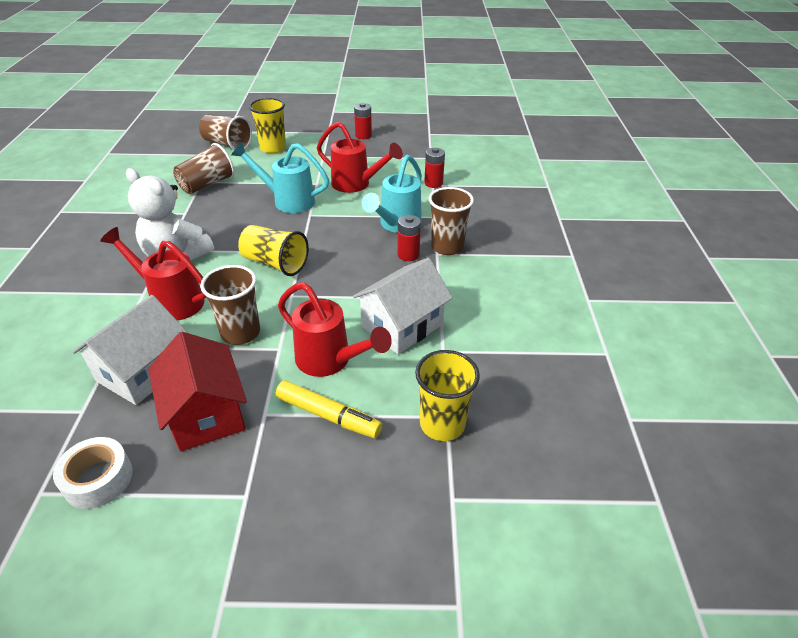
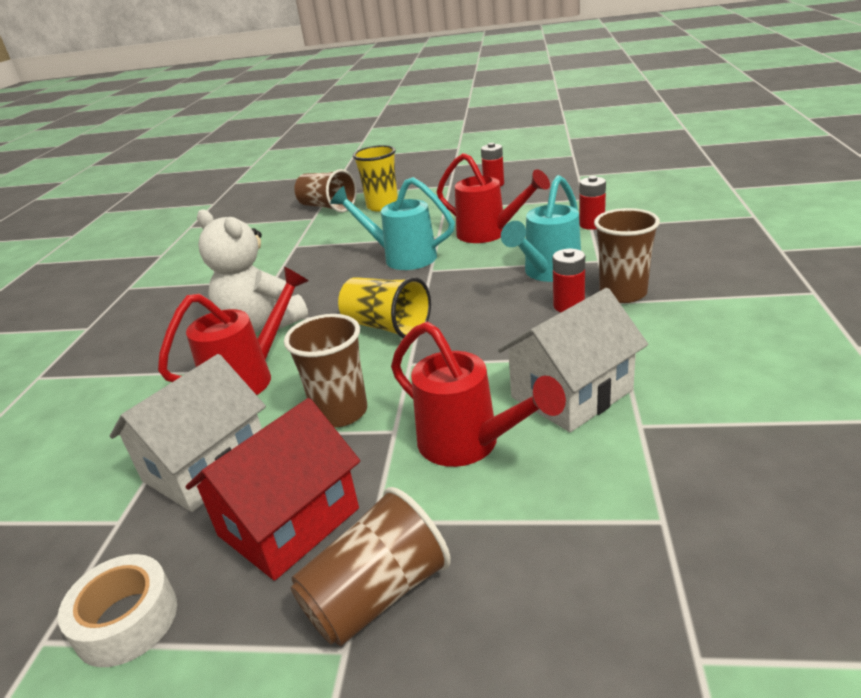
camera: 10 degrees right, 10 degrees down
(171, 300) = (250, 377): red watering can -> red watering can turned 105 degrees clockwise
(206, 413) = (289, 522): red house -> red house turned 60 degrees clockwise
(207, 184) = (302, 248): brown cup -> brown cup (377, 595)
(328, 415) = (471, 522): yellow marker -> none
(442, 424) = (657, 533): yellow cup -> none

